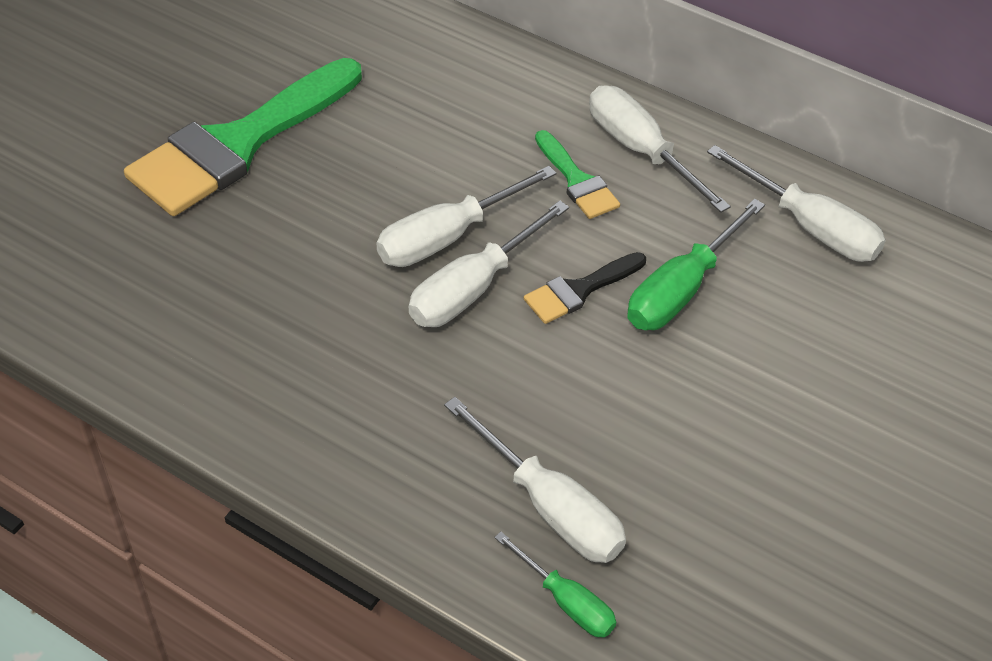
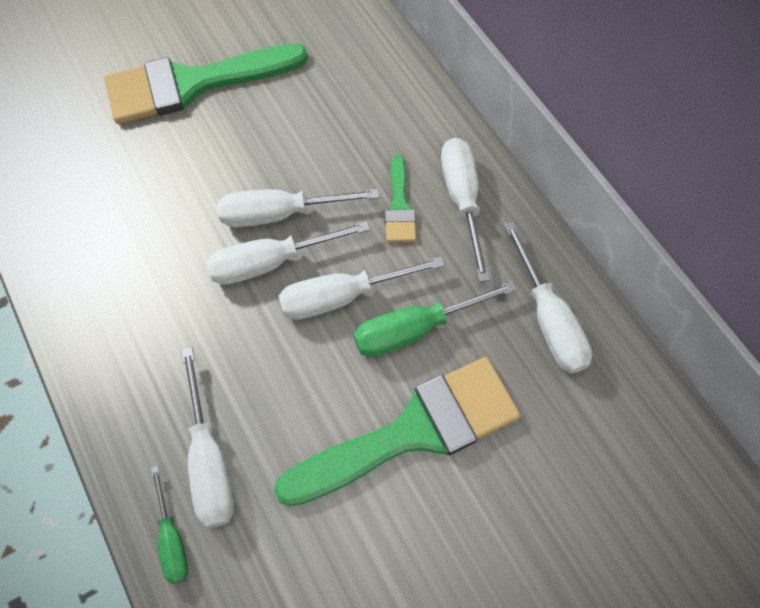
camera: 30 degrees right, 15 degrees up
(579, 290) = (342, 297): black brush -> white screwdriver
(750, 383) = (414, 431): none -> green brush

